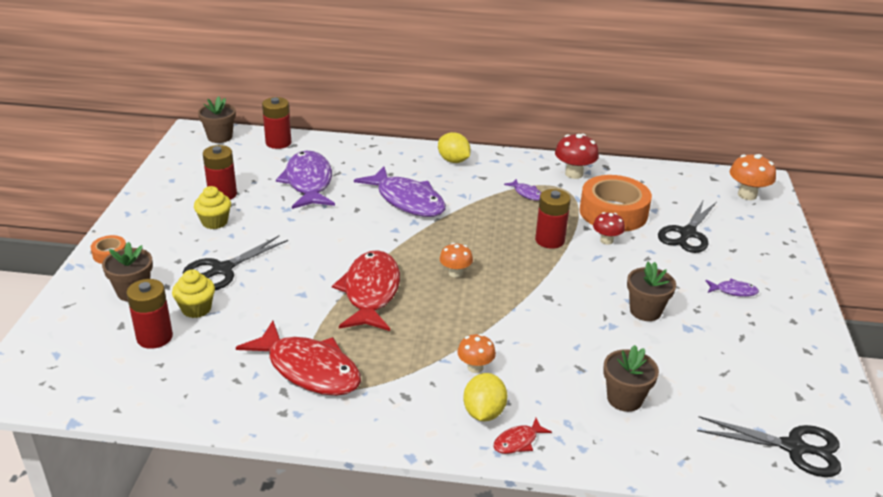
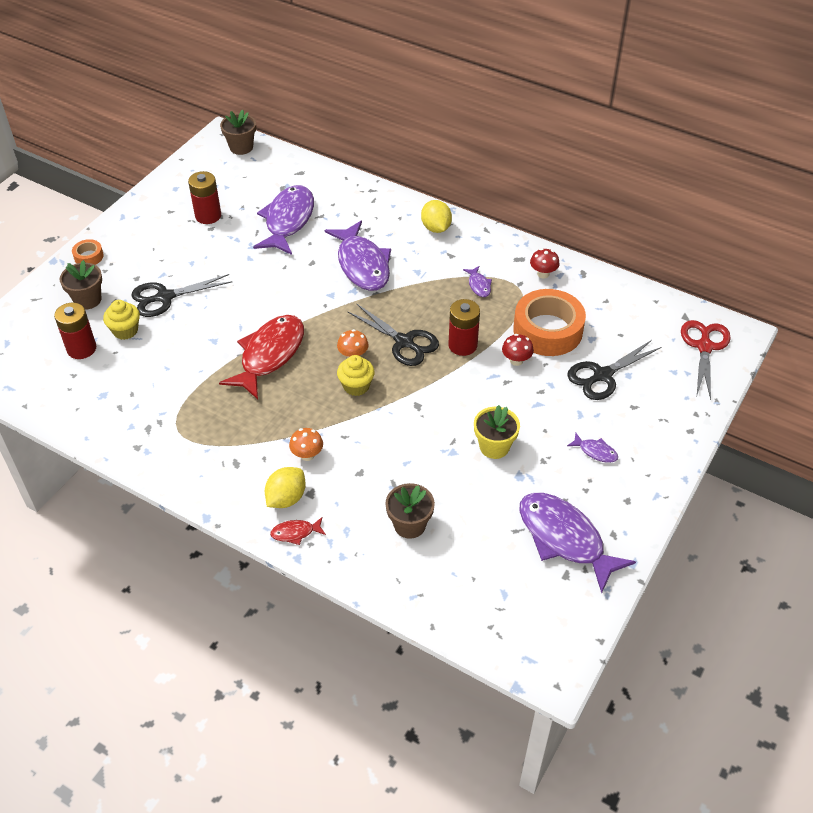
camera: 25 degrees right, 15 degrees up
(214, 222) = (185, 245): yellow cupcake -> yellow cupcake (356, 386)
(278, 143) = (288, 166): red battery -> none
(309, 369) = (178, 415): red fish -> none
(574, 174) = (543, 274): red mushroom -> red mushroom, size x0.65
(645, 311) = (494, 447): brown flower pot -> yellow flower pot
(747, 195) = (704, 347): orange mushroom -> red scissors
(770, 367) = (564, 538): none -> purple fish
(794, 448) = (519, 619): black scissors -> black scissors (404, 342)

